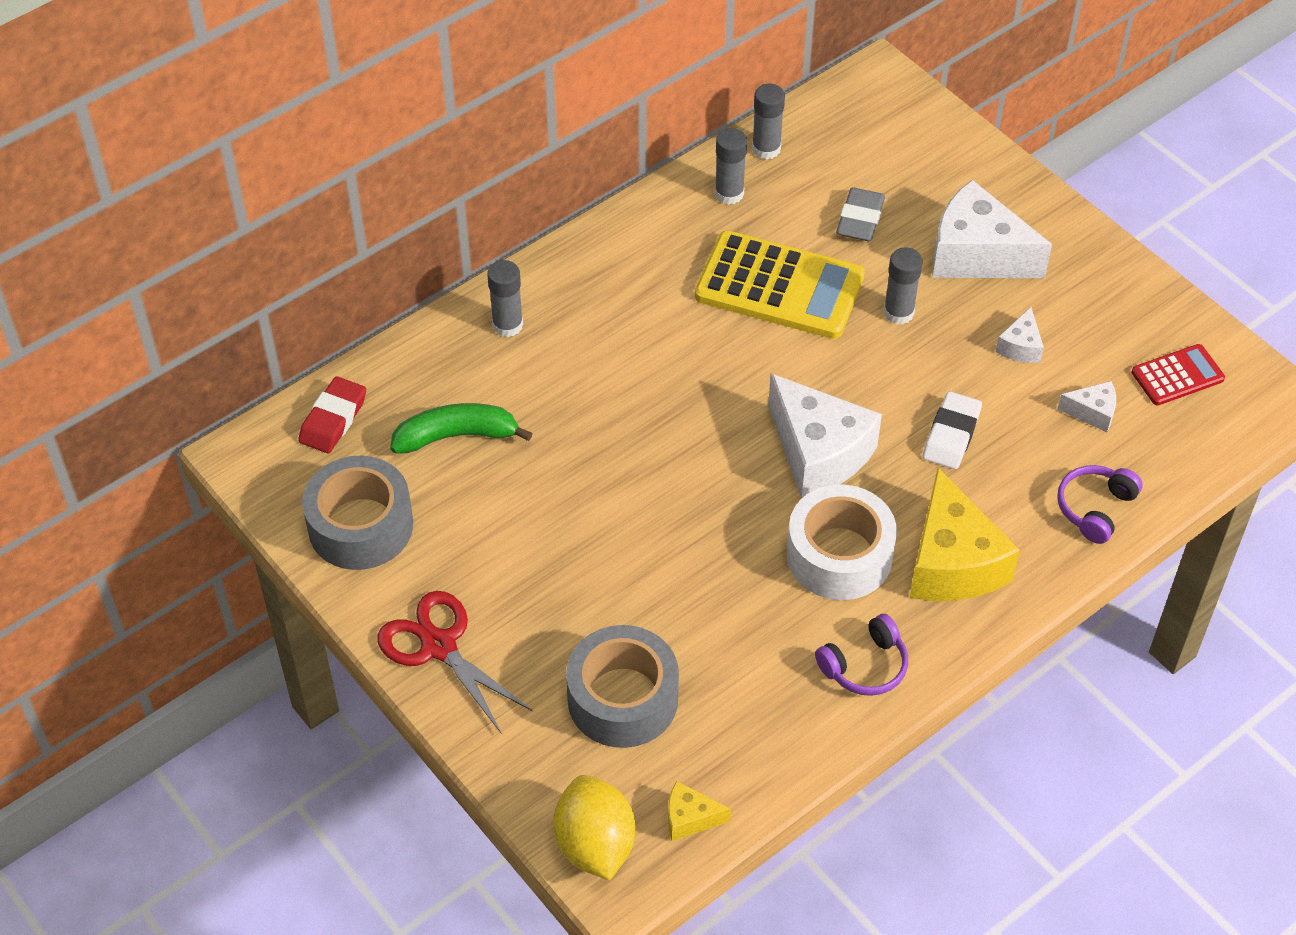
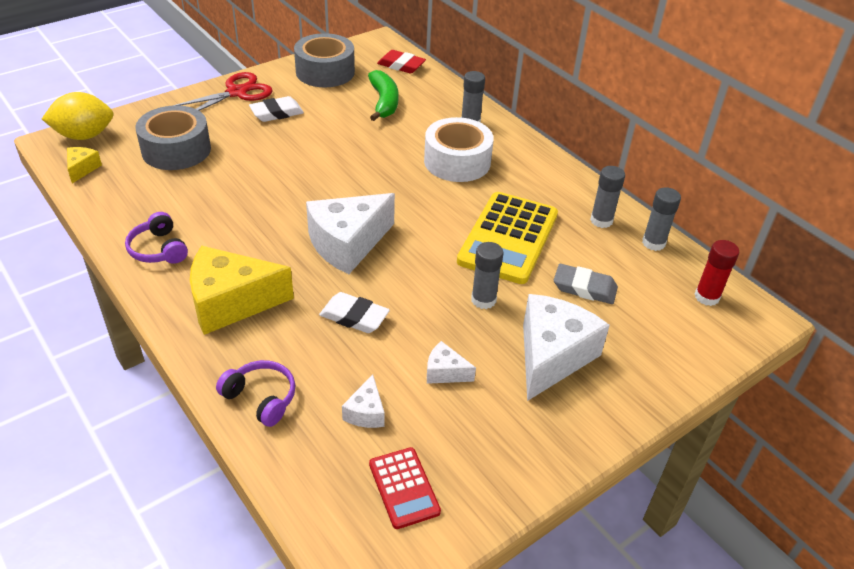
camera: 90 degrees right, 10 degrees down
(500, 578) = (277, 113): none -> white eraser
(839, 555) = (255, 246): white tape -> white tape (457, 161)
(855, 115) = (707, 297): none -> red glue stick

